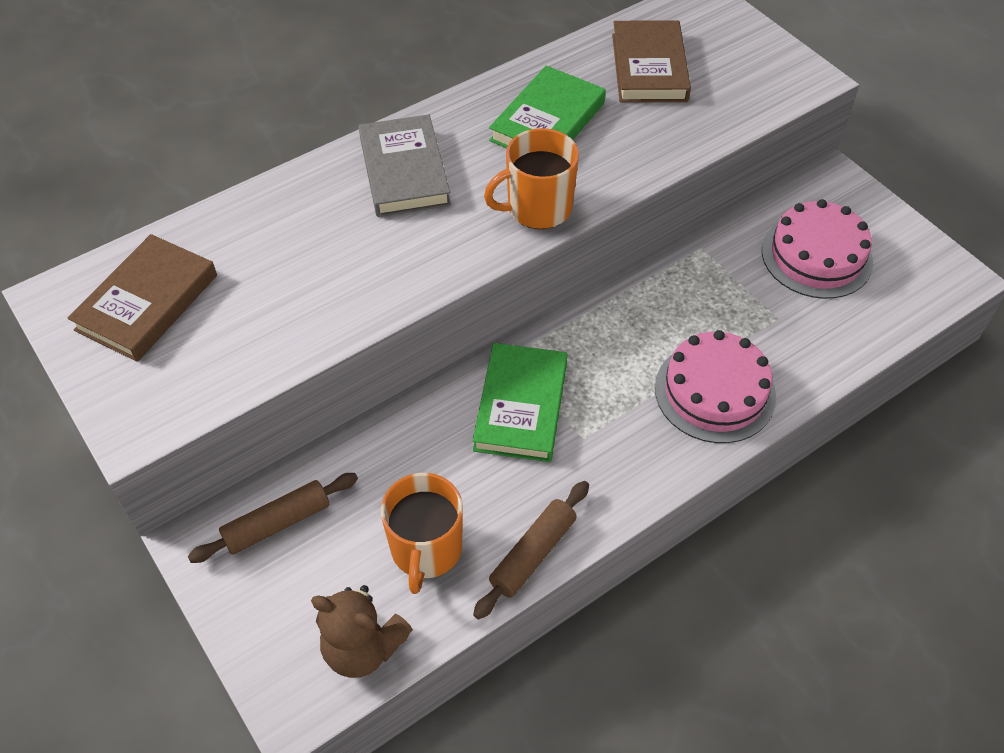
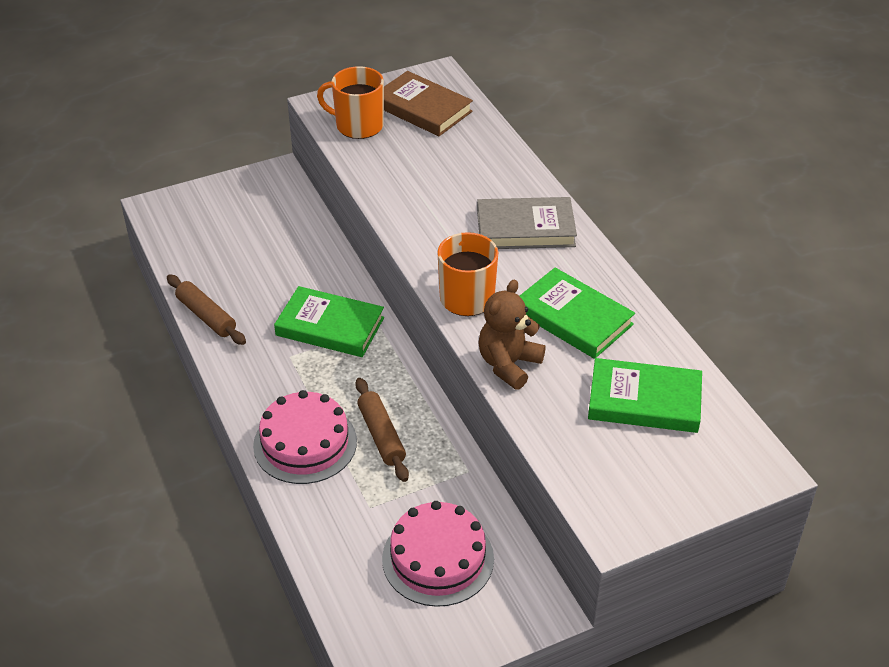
camera: 100 degrees right, 10 degrees down
(277, 523) = (278, 204): brown rolling pin -> brown rolling pin (381, 435)
(363, 647) = (177, 235): brown teddy bear -> brown teddy bear (508, 364)
(426, 549) = (232, 267): orange mug -> orange mug (358, 125)
(649, 67) = (644, 401): brown book -> green book

